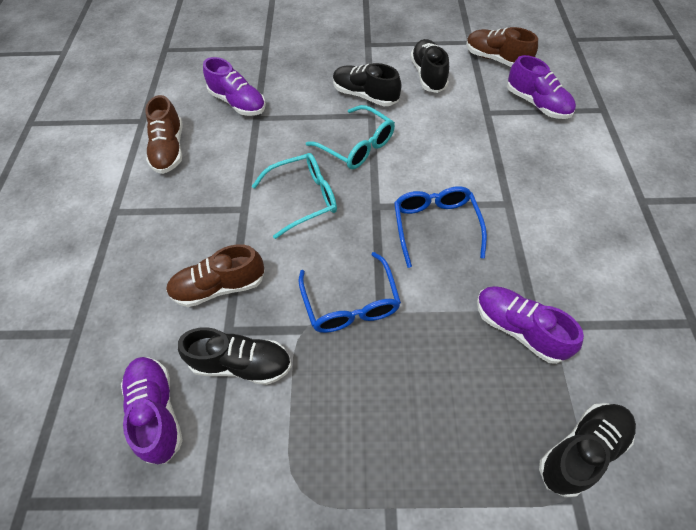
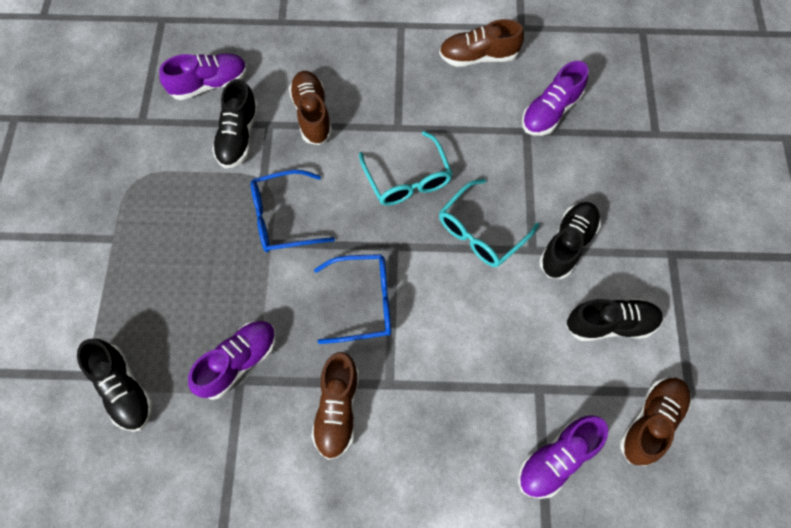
camera: 90 degrees right, 10 degrees up
(541, 239) = (337, 409): none -> brown shoe

